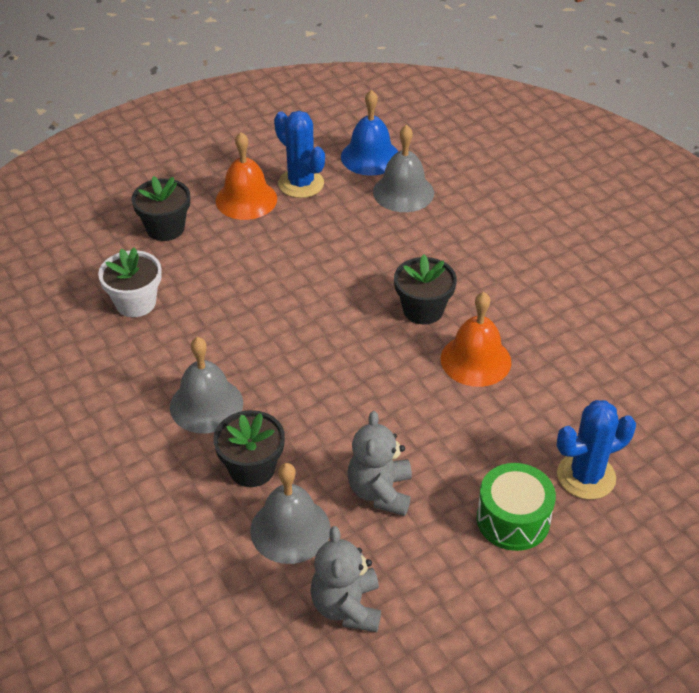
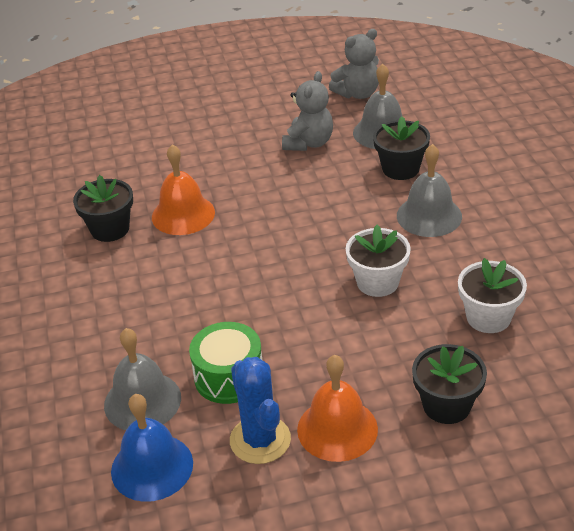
camera: 160 degrees left, 5 degrees down
(244, 319) = (377, 282): none -> white flower pot
(347, 607) = (357, 93): grey teddy bear -> grey teddy bear turned 45 degrees clockwise
(423, 310) = (202, 263): black flower pot -> black flower pot (110, 229)
(513, 519) = (225, 118): green drum -> green drum (229, 377)
(586, 476) = (158, 132): blue cactus -> none

